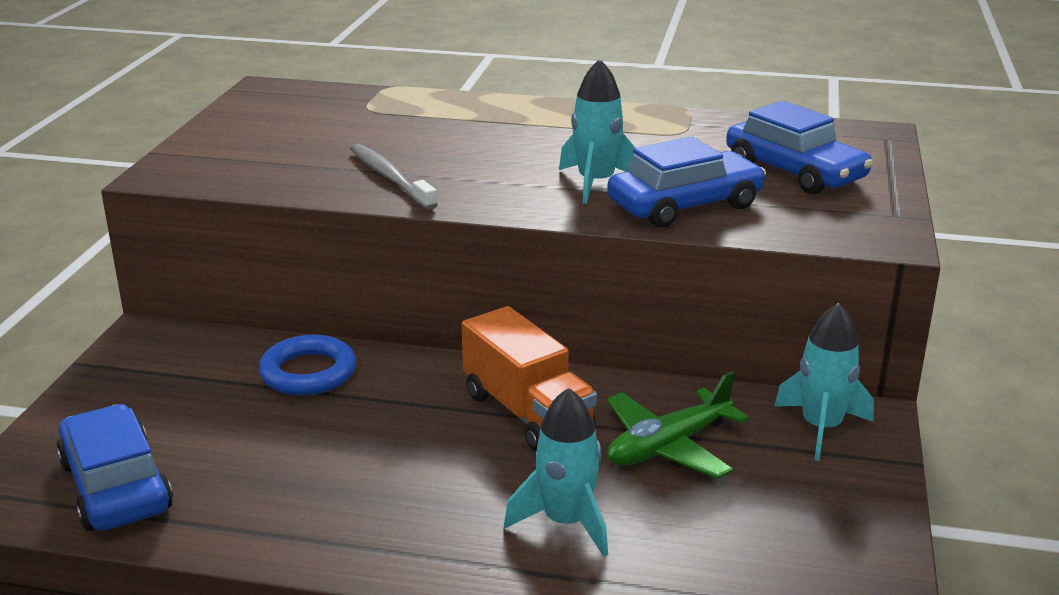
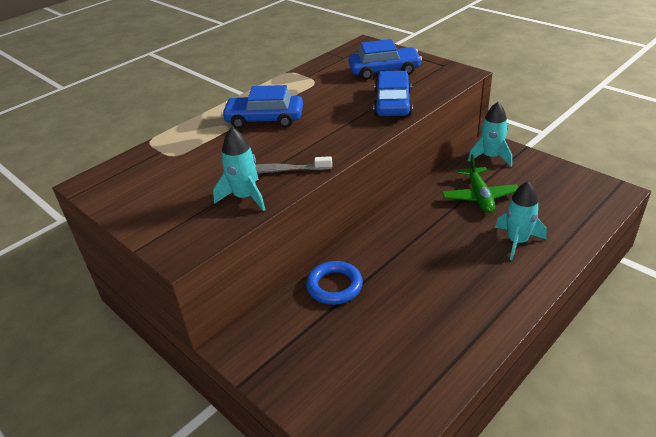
camera: 55 degrees left, 10 degrees up
(116, 486) = (394, 392): blue car -> blue car (264, 119)
(527, 412) = (427, 225): orange truck -> none
(596, 183) = (347, 117): turquoise rocket -> turquoise rocket (245, 197)

